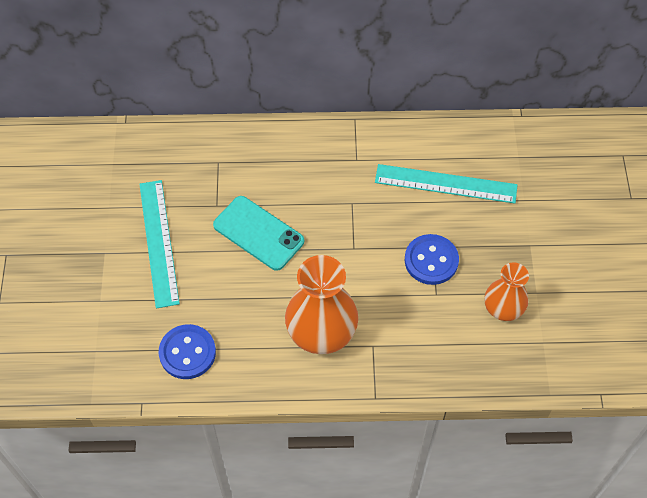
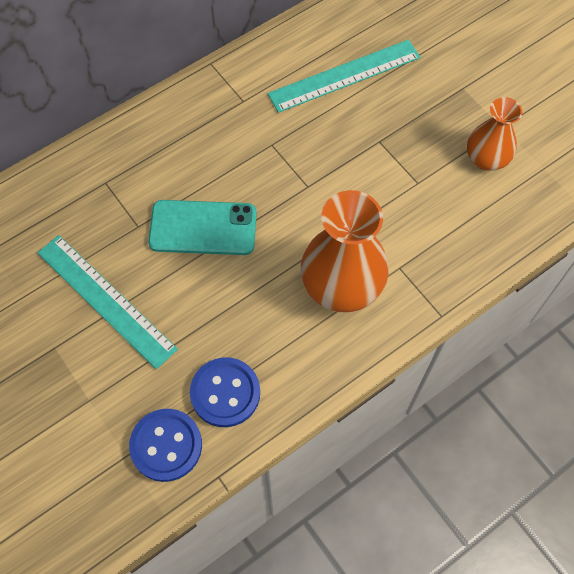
camera: 35 degrees left, 5 degrees up
(431, 260) = (388, 154): blue button -> blue button (166, 445)

